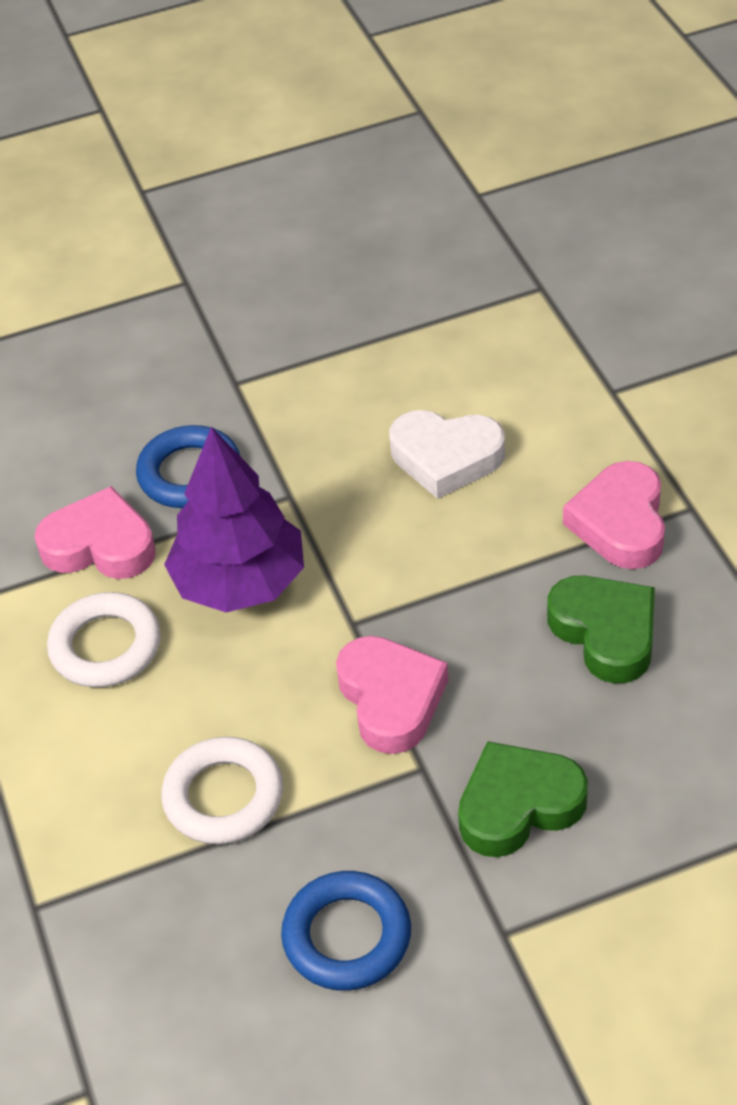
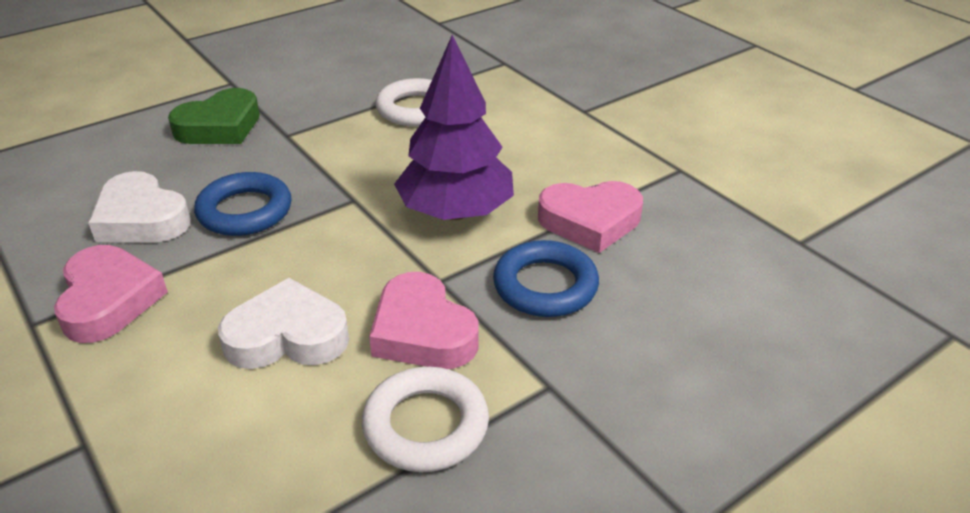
camera: 160 degrees right, 10 degrees down
(106, 646) = (540, 164): white ring -> white ring (426, 425)
(347, 936) = (322, 72): blue ring -> blue ring (245, 211)
(391, 699) = (314, 162): pink heart -> pink heart (422, 332)
(605, 633) = (141, 218): green heart -> white heart

